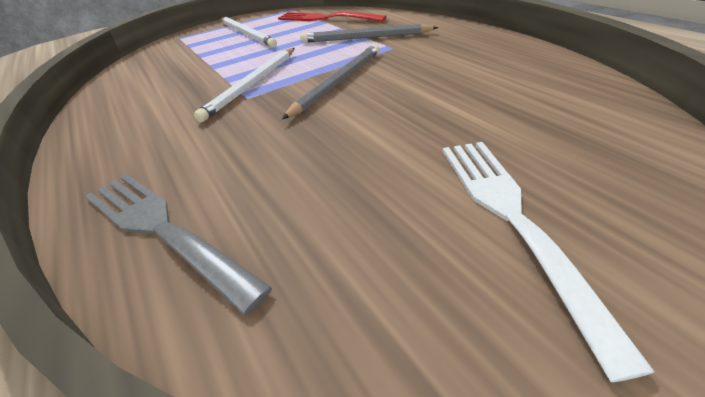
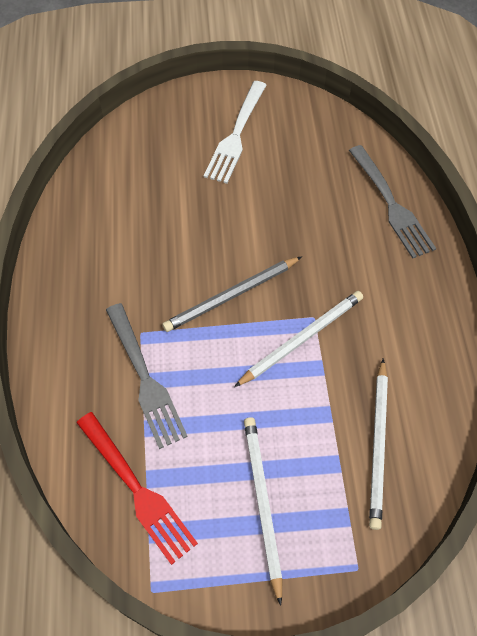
camera: 155 degrees left, 20 degrees up
(169, 67) = (378, 444): none -> white pencil
(365, 38) = (144, 377): grey pencil -> grey fork

